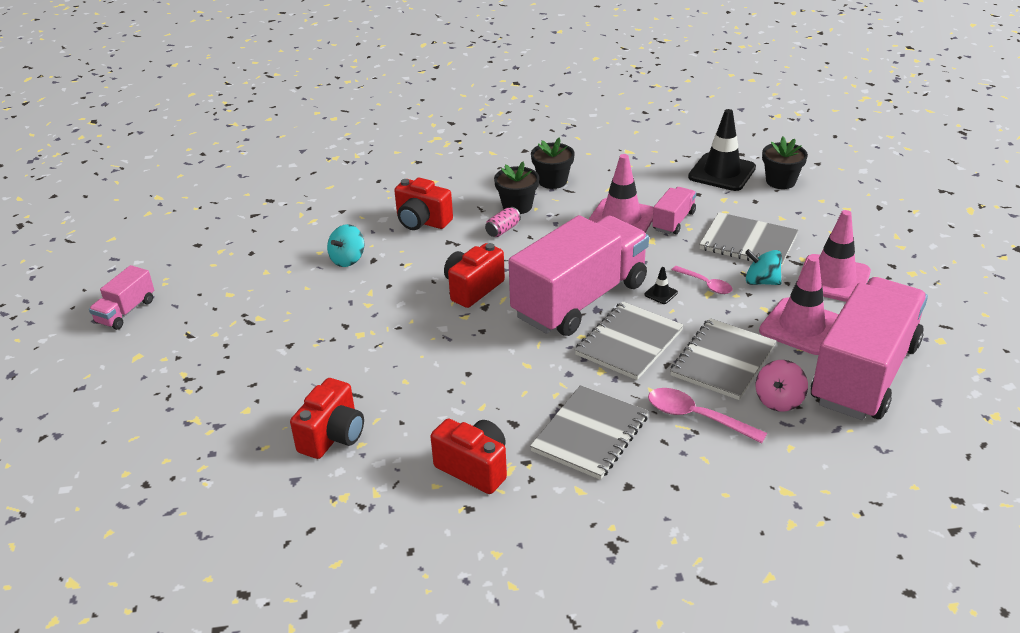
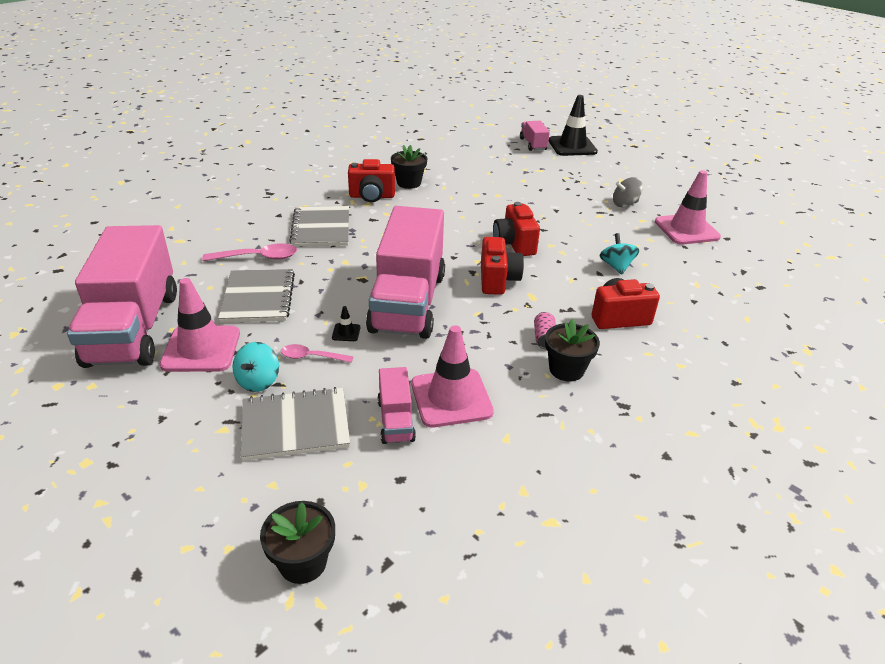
camera: 140 degrees right, 0 degrees up
(126, 311) = (674, 193): pink truck -> pink truck (533, 144)
(205, 320) = (625, 204): none -> grey spinning top
(333, 436) = (462, 185): red camera -> red camera (514, 244)
(552, 181) = (575, 419): black flower pot -> black flower pot (409, 183)
(629, 342) = (340, 285): grey notebook -> none
(722, 172) = (395, 540): black traffic cone -> black traffic cone (572, 146)
(761, 281) = (258, 381): turquoise spinning top -> turquoise spinning top turned 120 degrees clockwise
(779, 400) = (201, 286): pink spinning top -> none
(833, 279) = (181, 414): pink traffic cone -> pink traffic cone (686, 229)

